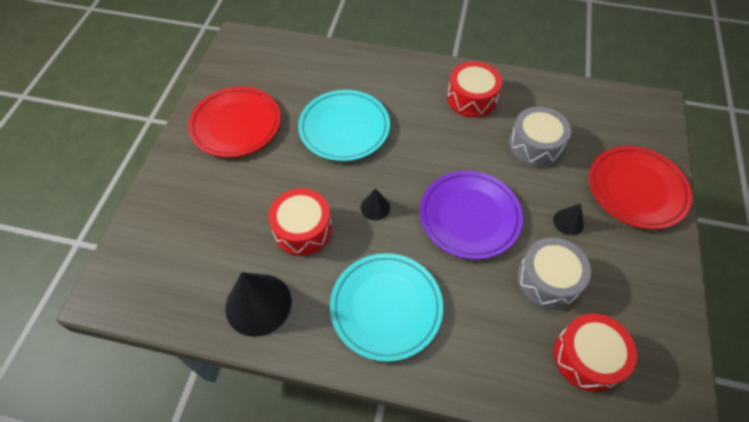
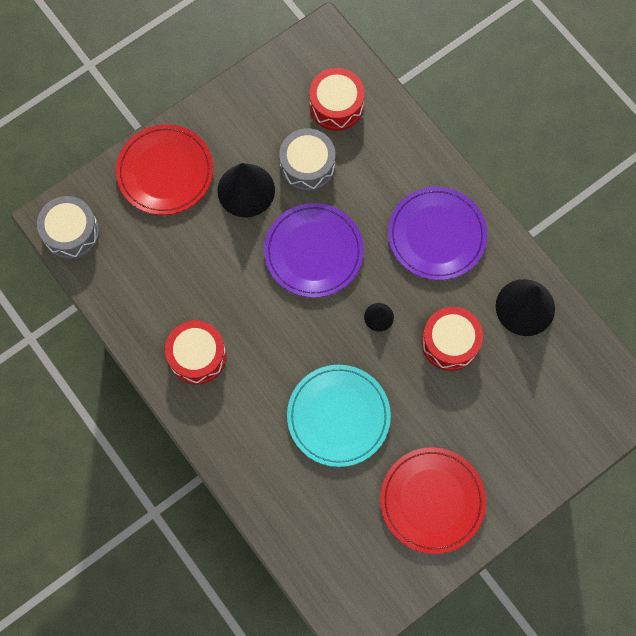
camera: 140 degrees left, 15 degrees up
(386, 307) = (436, 235): turquoise plate -> purple plate
(535, 145) = (196, 268): grey drum -> grey drum (71, 233)
(568, 222) = (246, 190): black cone -> black cone, size x2.00

